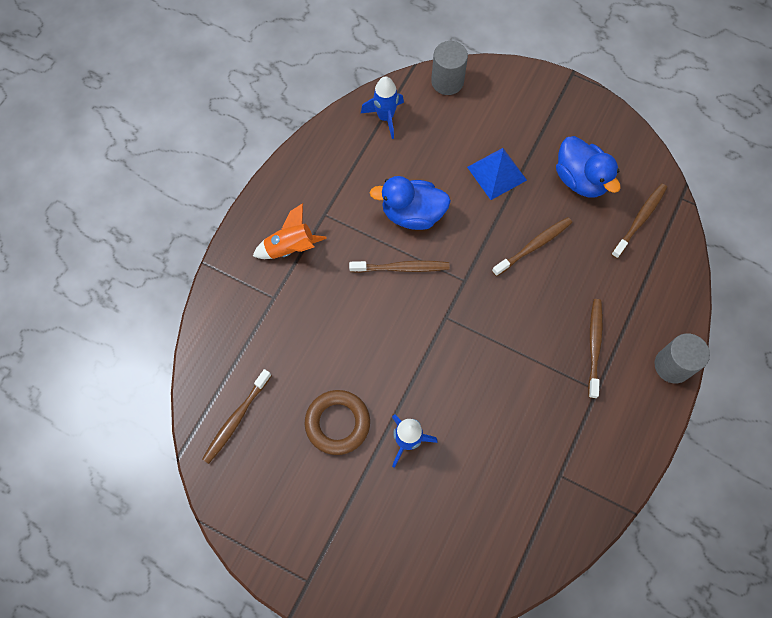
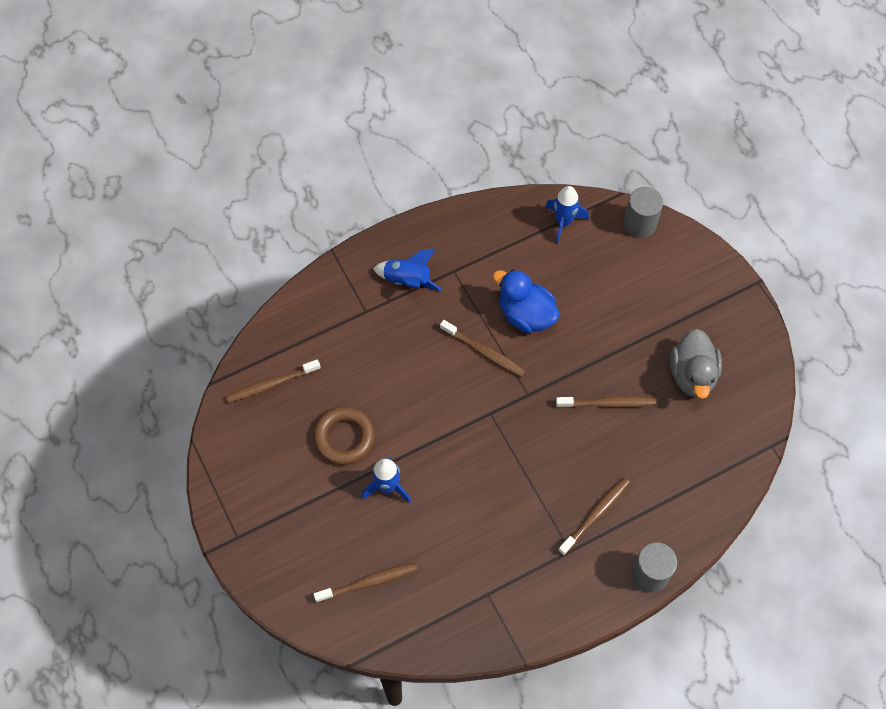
camera: 35 degrees right, 5 degrees down
(290, 248) = (407, 280): orange rocket -> blue rocket
(496, 173) = (623, 325): blue pyramid -> none
(580, 179) = (692, 375): blue duck -> grey duck
(639, 220) = (718, 440): brown toothbrush -> brown toothbrush (368, 582)

